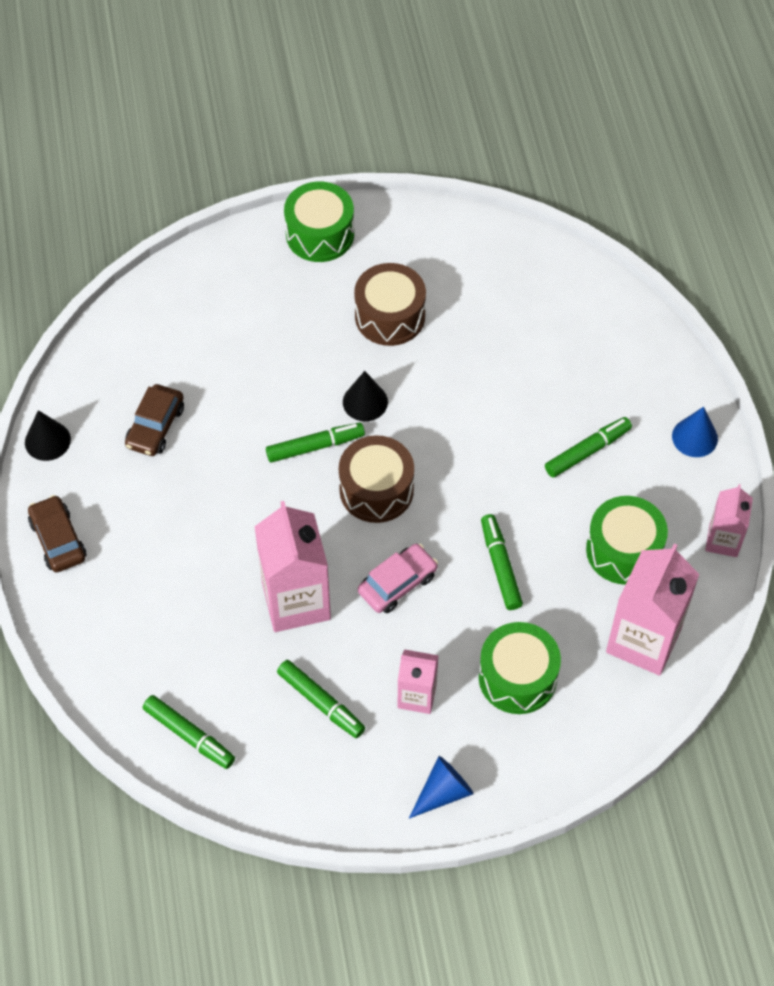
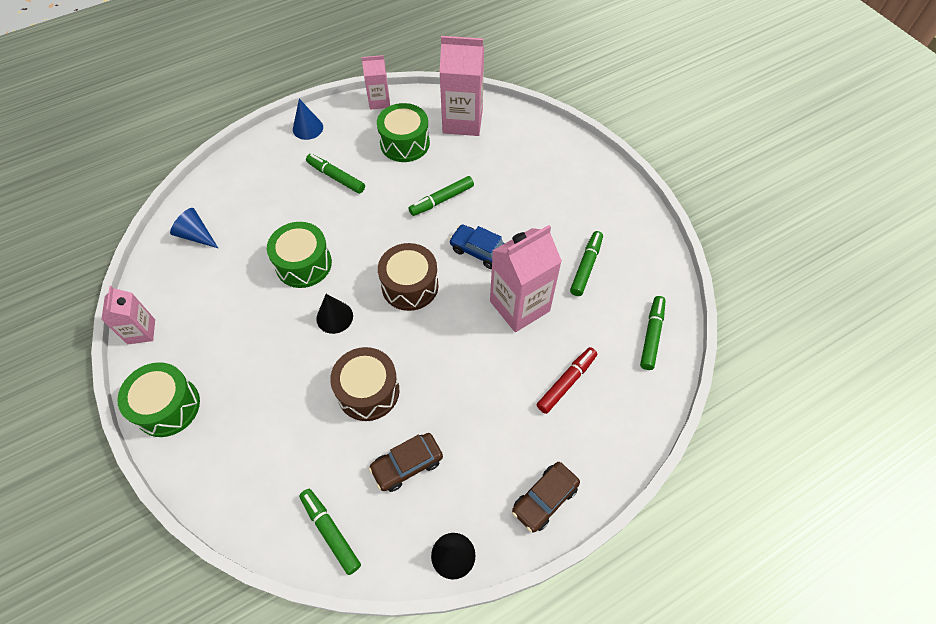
camera: 110 degrees left, 0 degrees up
(155, 427) = (407, 465): brown car -> brown car turned 150 degrees clockwise
(173, 613) = (566, 382): none -> red marker
(315, 446) = (386, 337): green marker -> green marker (330, 532)
(390, 316) = (247, 326): brown drum -> brown drum (368, 391)
(397, 583) = (479, 251): pink car -> blue car
(417, 696) = (554, 217): pink carton -> pink carton (141, 331)
(443, 792) = (608, 187): blue cone -> blue cone (196, 235)
(517, 677) = (516, 172): green drum -> green drum (303, 264)

